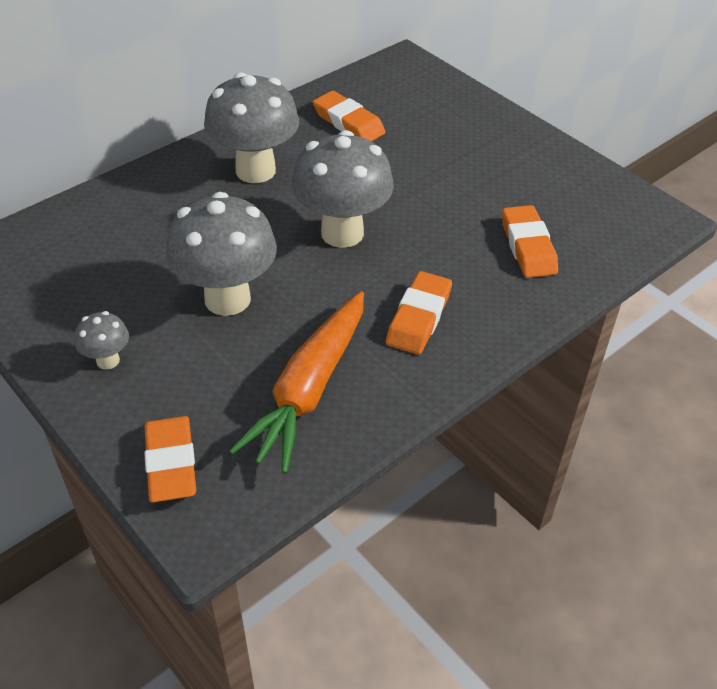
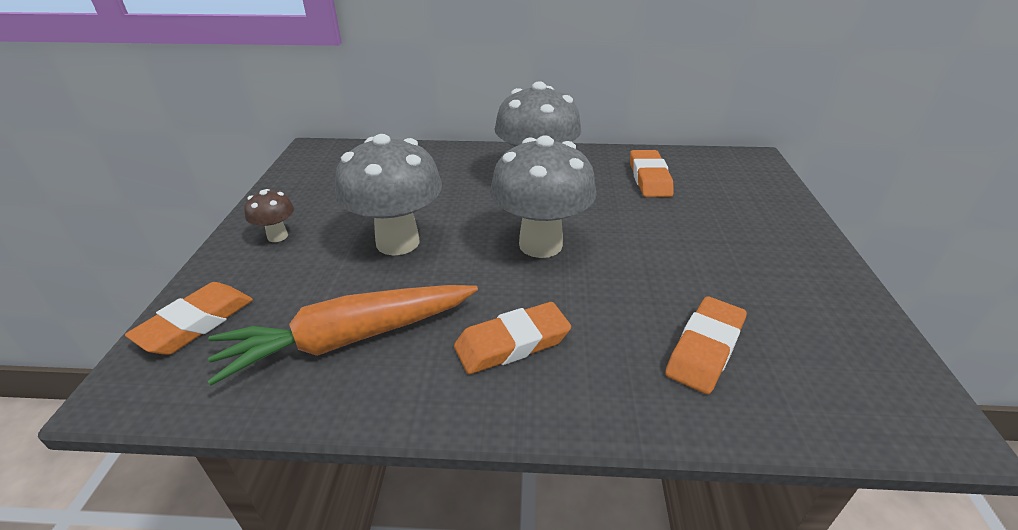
camera: 45 degrees right, 10 degrees down
(108, 360) = (277, 236): grey mushroom -> brown mushroom

